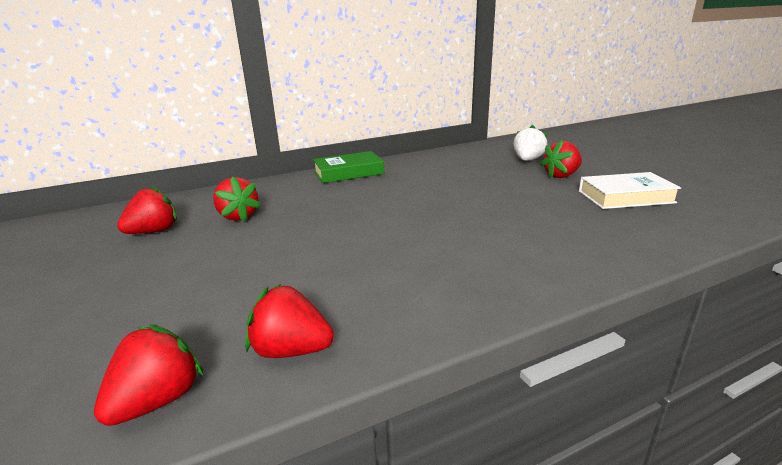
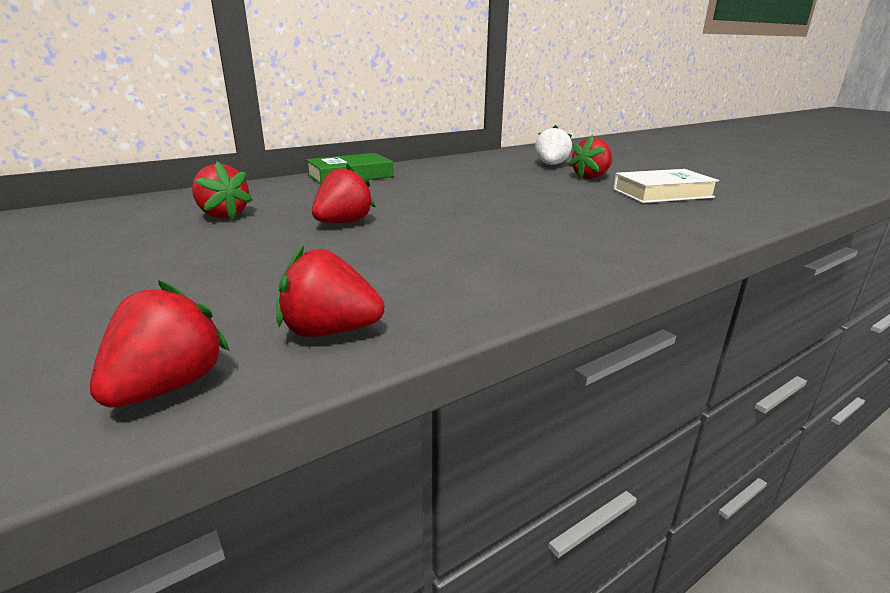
camera: 10 degrees left, 0 degrees up
(154, 231) = (113, 230): red strawberry -> red strawberry (343, 222)

